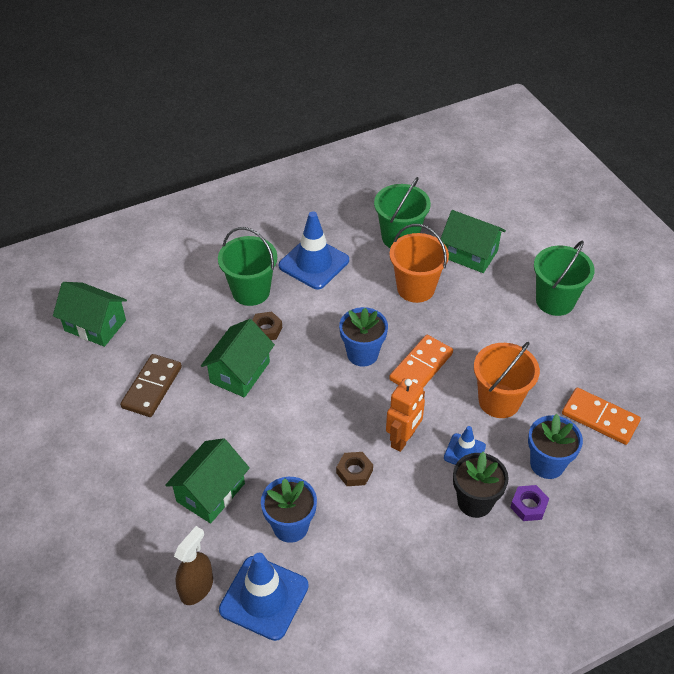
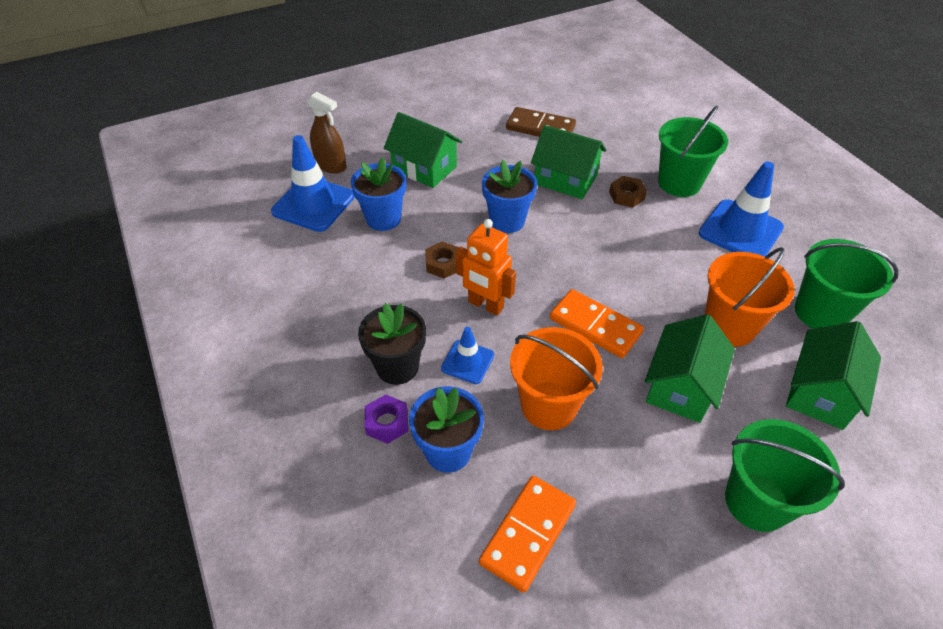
camera: 90 degrees right, 0 degrees up
(95, 325) = (608, 91): green house -> green house (681, 386)
(362, 354) = (606, 272): blue flower pot -> blue flower pot (507, 221)

